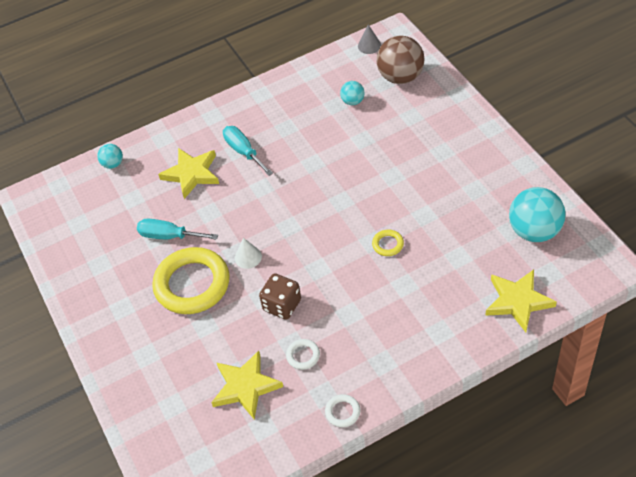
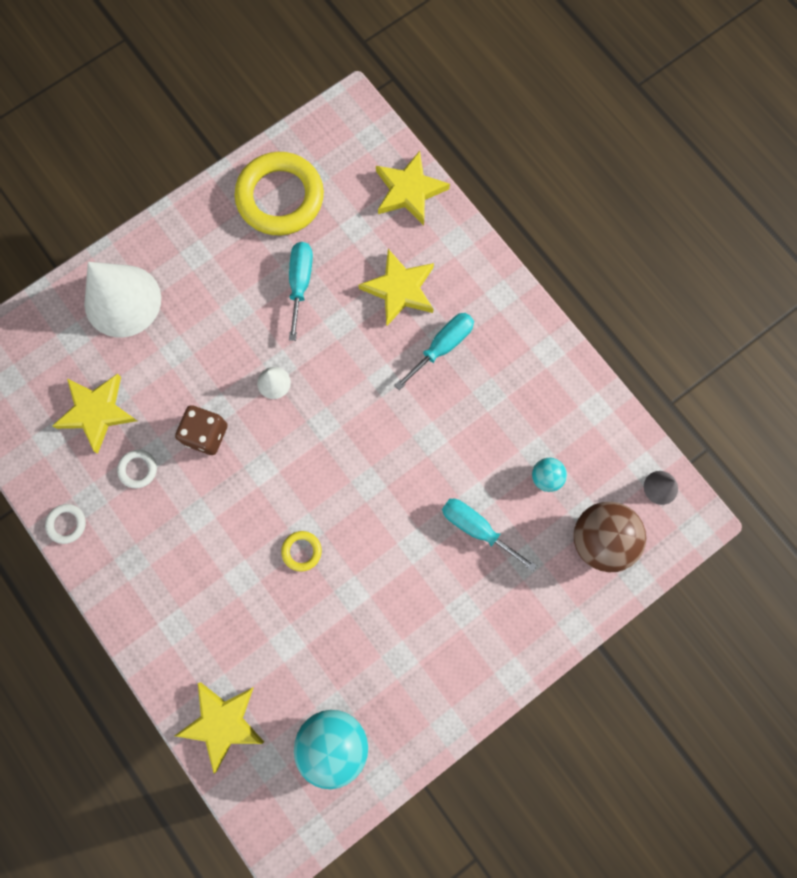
camera: 75 degrees right, 25 degrees up
(113, 164) = (409, 191): turquoise ball -> yellow star
(148, 364) = (122, 301): none -> white cone
(192, 284) = (231, 325): yellow ring -> yellow ring (280, 197)
(384, 140) = (476, 528): none -> turquoise screwdriver

